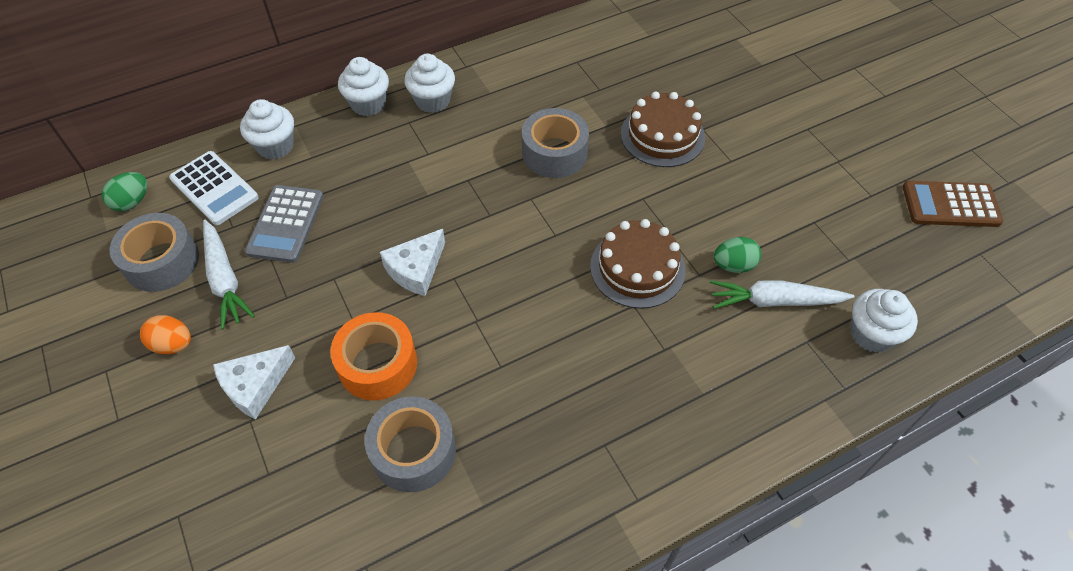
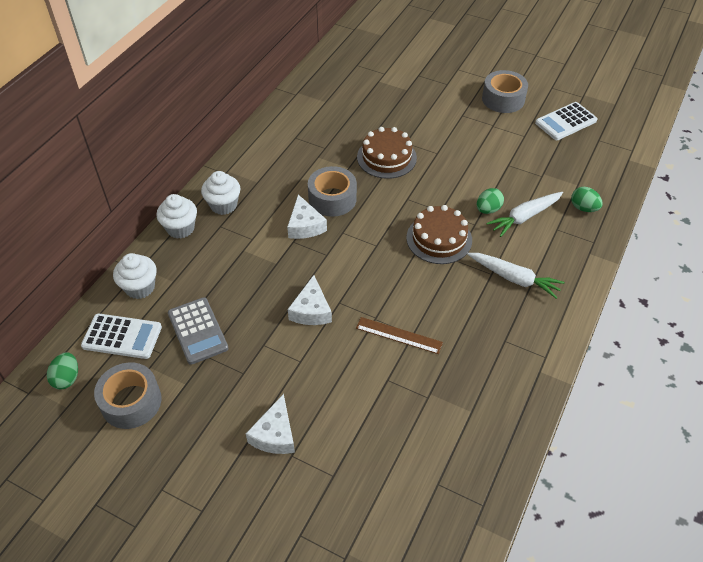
camera: 35 degrees left, 5 degrees down
(173, 344) = (194, 445): orange egg -> none
(225, 279) = (190, 387): white carrot -> white carrot (514, 278)
(377, 364) = (340, 376): orange tape -> none
(413, 451) = (407, 409): grey tape -> grey tape (503, 99)
(483, 357) = (398, 335): none -> brown ruler
(496, 168) = (305, 225): none -> white cheese
(871, 334) = (583, 208): white cupcake -> green egg
(950, 205) = (566, 122): brown calculator -> white calculator

